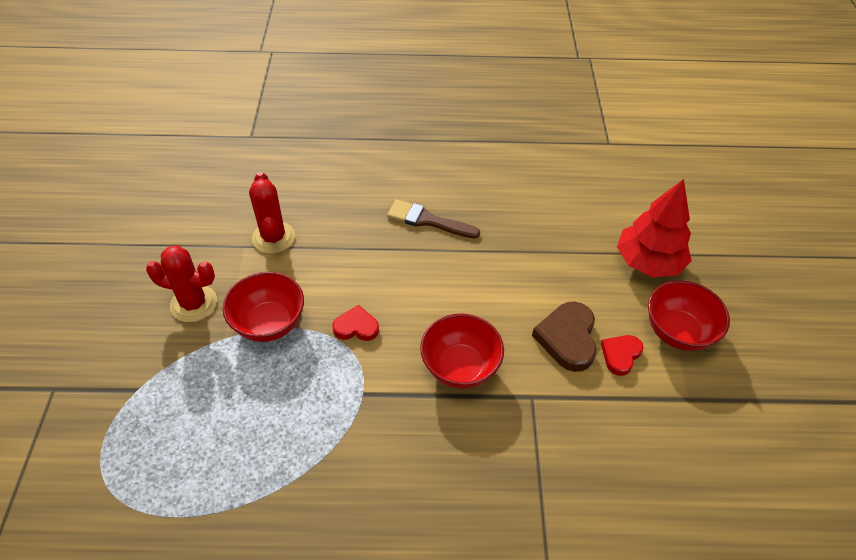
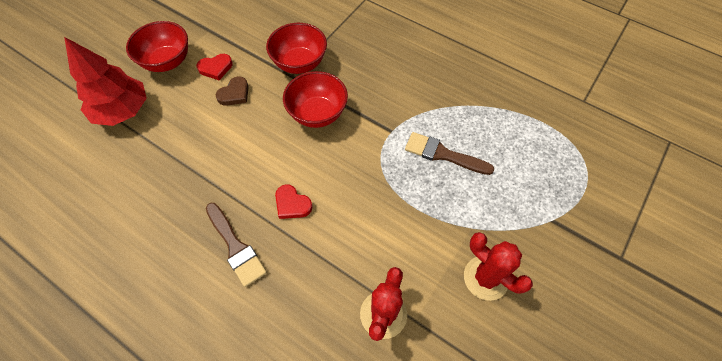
camera: 145 degrees left, 10 degrees up
(269, 323) = (430, 221): red bowl -> red bowl (299, 63)
(288, 398) = (443, 154): none -> brown brush
(356, 327) = (365, 180): red heart -> red heart (292, 204)
(567, 338) = (234, 94): brown heart -> brown heart, size x0.62

